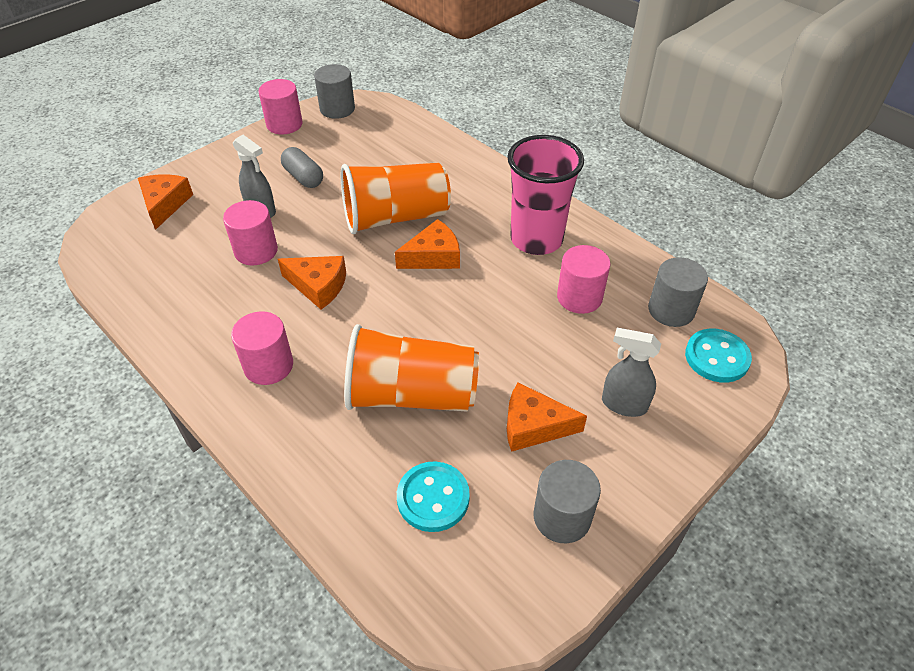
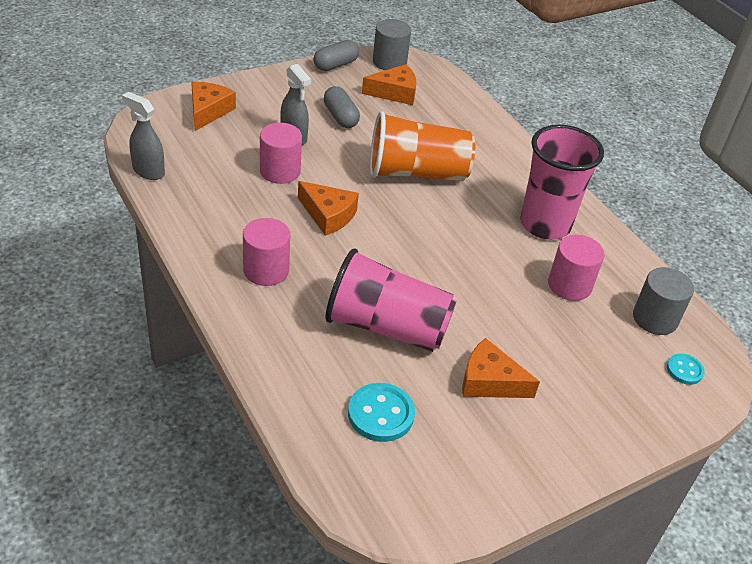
camera: 10 degrees right, 5 degrees down
(284, 124) = (335, 65): pink cylinder -> grey capsule
(411, 394) = (386, 327): orange cup -> pink cup
(433, 256) = (442, 216): orange cheese -> orange cheese (394, 93)
(562, 517) = (491, 460): grey cylinder -> none
(623, 404) = (579, 386): grey spray bottle -> grey spray bottle (148, 171)
(717, 357) = (684, 370): turquoise button -> turquoise button, size x0.59

